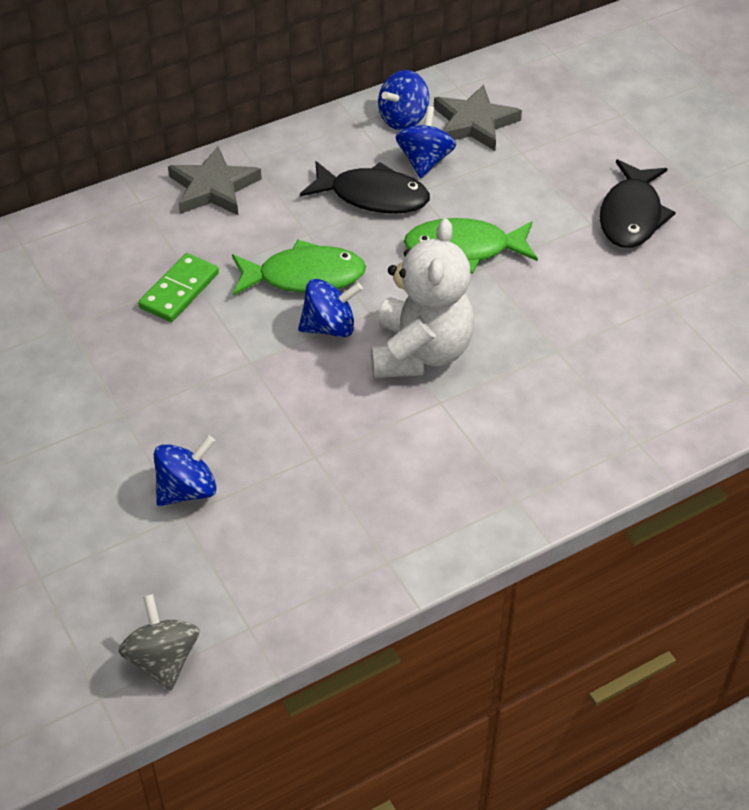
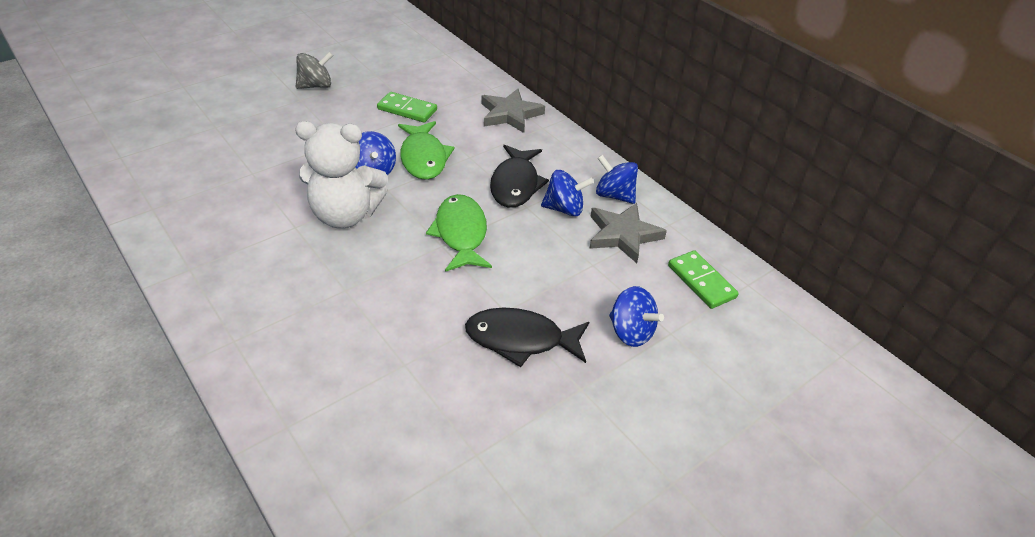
camera: 80 degrees right, 5 degrees down
(163, 659) = (109, 129): grey spinning top -> grey spinning top (316, 86)
(187, 490) = (234, 127): blue spinning top -> blue spinning top (631, 332)
(549, 81) = (701, 281): none -> green domino

